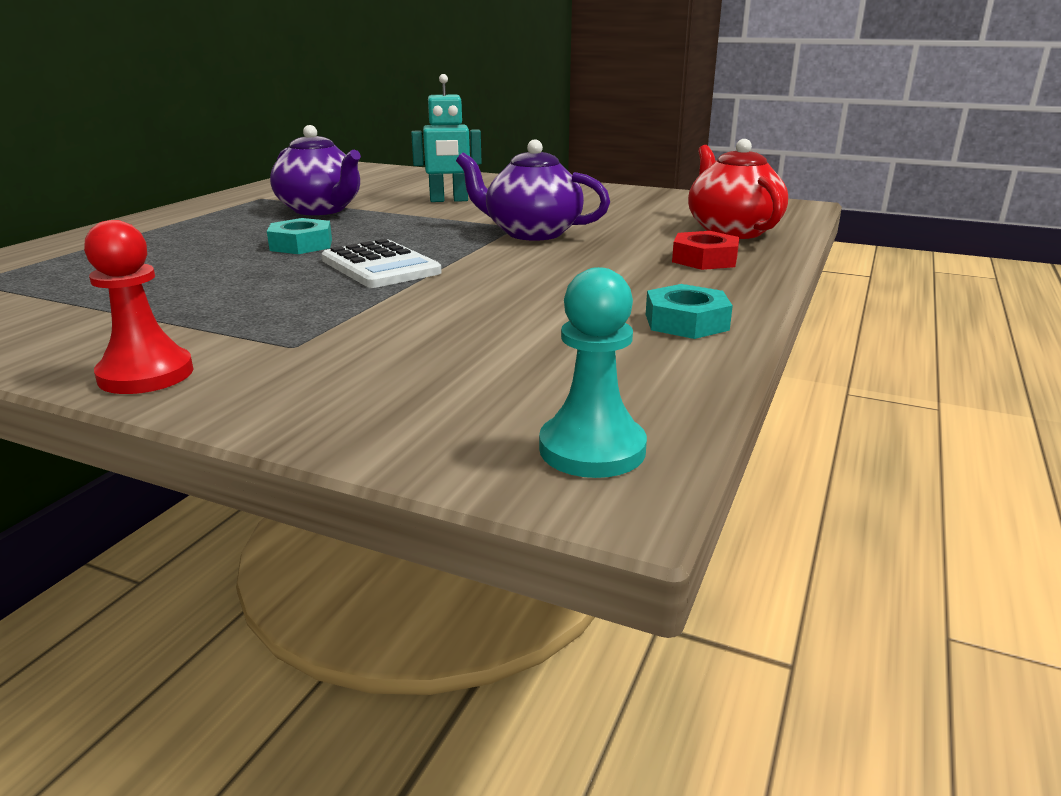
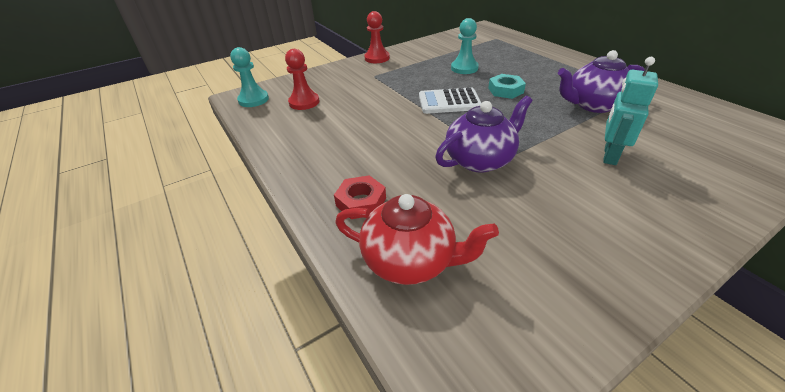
camera: 125 degrees right, 15 degrees up
(201, 279) = (464, 68): none -> turquoise pawn
(519, 375) = (304, 102): none -> red pawn
(686, 322) = (294, 149): turquoise nut -> none

